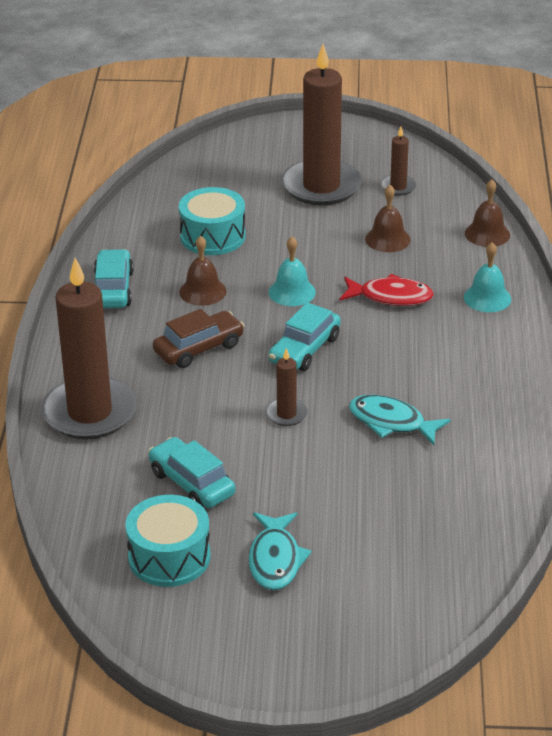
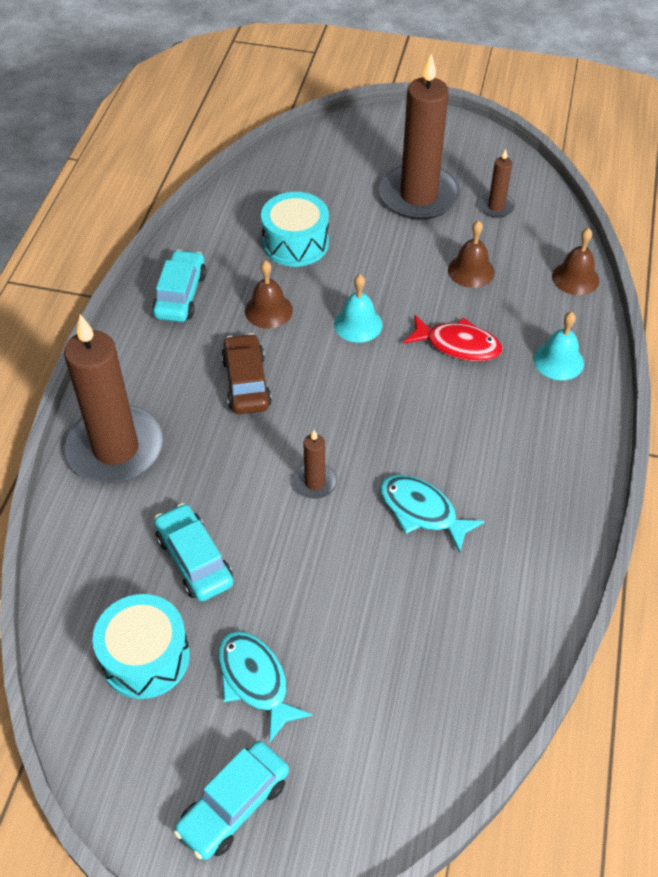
camera: 10 degrees right, 15 degrees up
(199, 348) = (246, 382): brown car -> brown car turned 75 degrees counterclockwise
(275, 559) = (255, 681): turquoise fish -> turquoise fish turned 135 degrees clockwise
(304, 349) = (353, 400): turquoise car -> turquoise car (233, 805)

